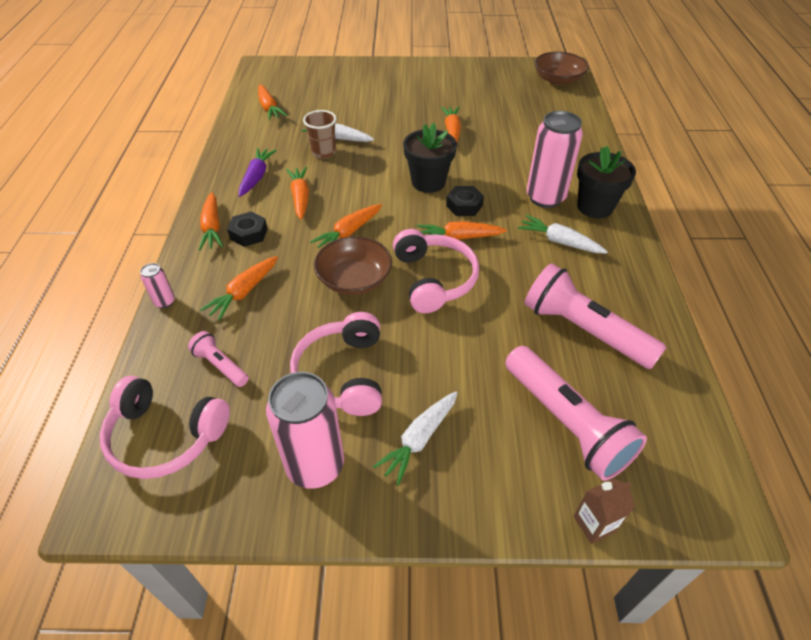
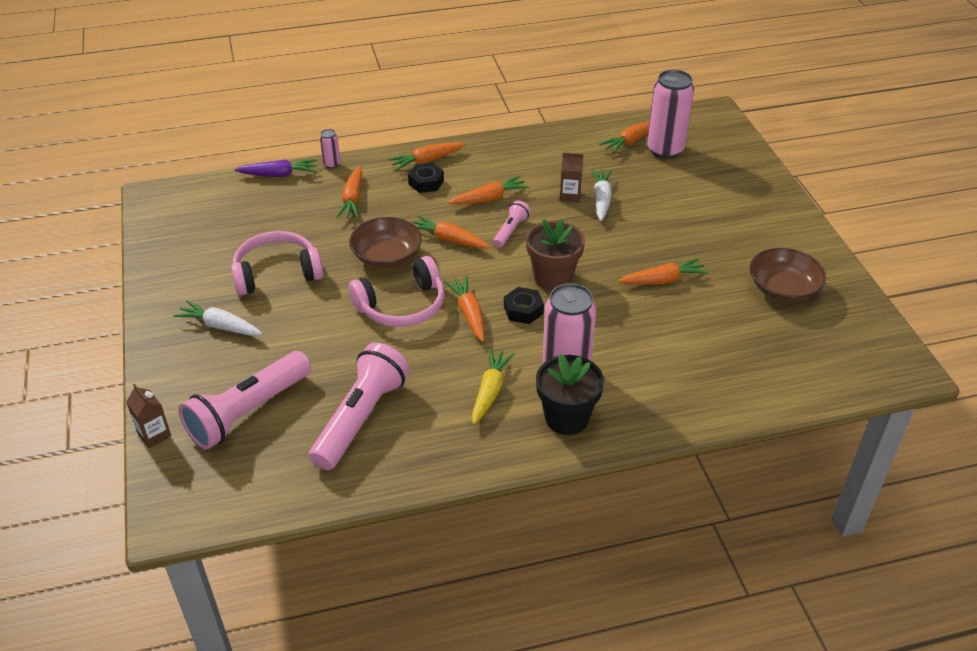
camera: 75 degrees right, 5 degrees down
(165, 436) = (208, 204): pink headphones -> none
(220, 365) = (274, 210): pink flashlight -> pink flashlight (510, 231)
(243, 292) = (352, 199): orange carrot -> orange carrot turned 105 degrees counterclockwise
(257, 176) = (509, 165): purple carrot -> purple carrot (279, 174)
(315, 465) = (192, 278): pink can -> pink can (665, 150)
(323, 152) = (570, 195): brown cup -> brown carton
(428, 182) = (553, 277): black flower pot -> brown flower pot
(558, 80) = (860, 364): brown bowl -> brown bowl (783, 289)
(559, 241) = (490, 390): white carrot -> yellow carrot

